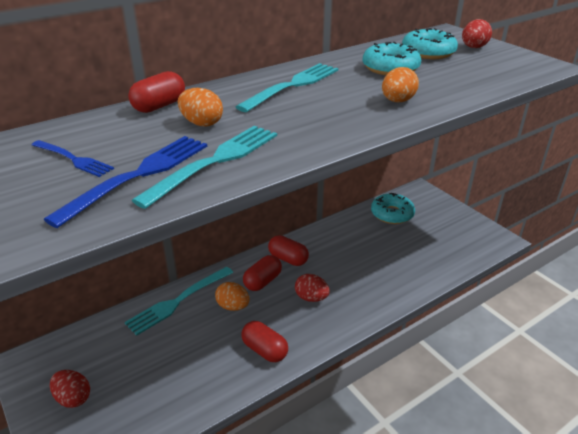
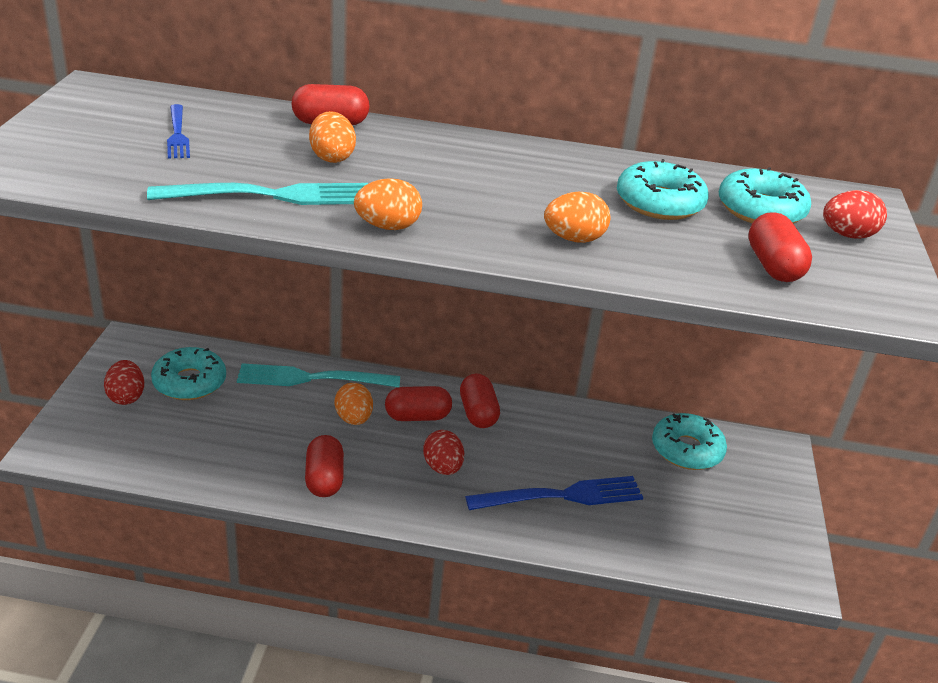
camera: 40 degrees right, 0 degrees up
(105, 357) = (189, 382): none -> turquoise donut
(138, 175) = (195, 173): blue fork -> blue fork (561, 496)
(292, 86) = (497, 166): turquoise fork -> none
(311, 142) = (388, 227): none -> orange egg
(482, 72) = (773, 266): none -> red capsule

